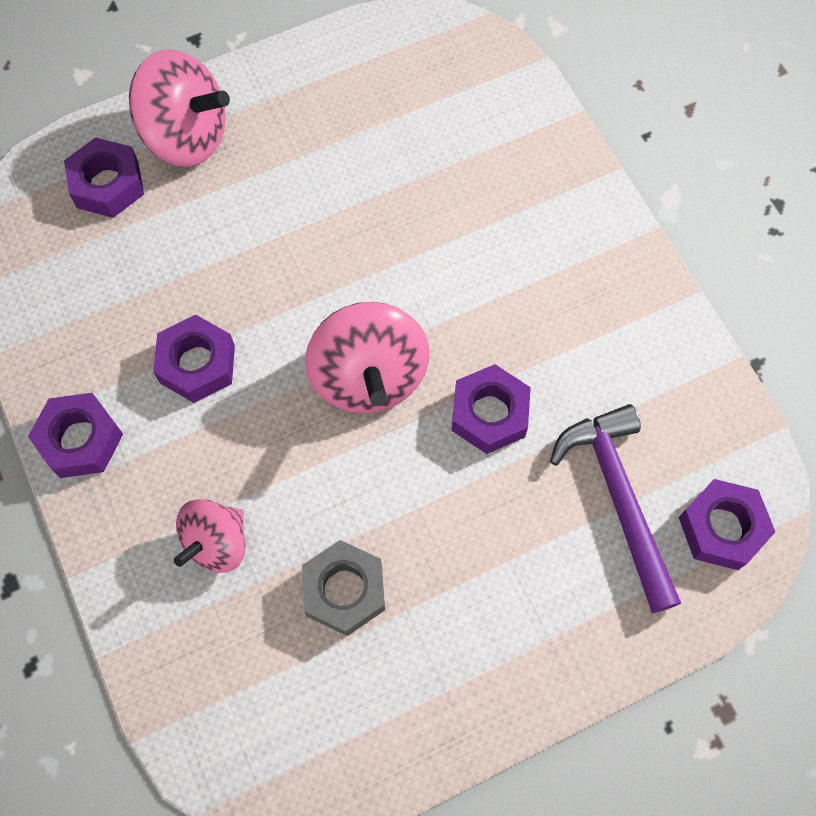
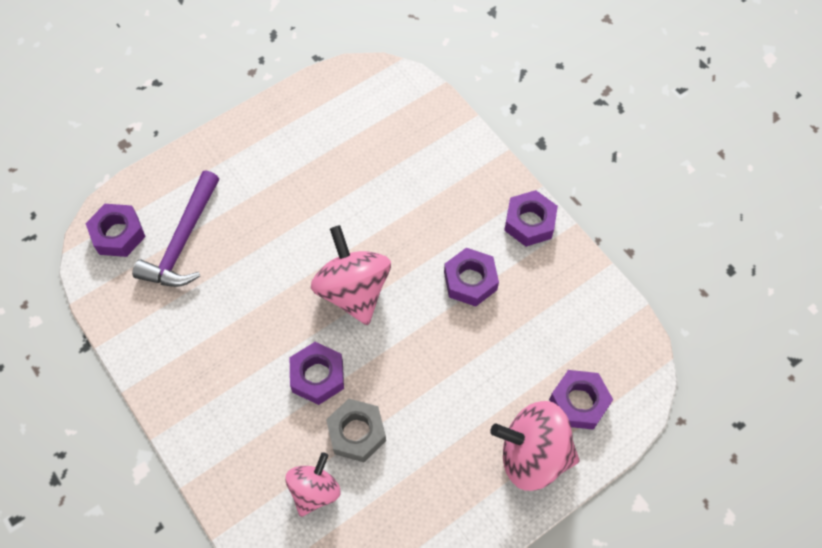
camera: 170 degrees right, 5 degrees down
(217, 543) = (427, 179): pink spinning top -> pink spinning top (314, 491)
(344, 591) = (346, 166): grey nut -> grey nut (356, 433)
(489, 414) = (269, 279): purple nut -> purple nut (317, 376)
(618, 498) = (183, 241): purple hammer -> purple hammer turned 45 degrees clockwise

